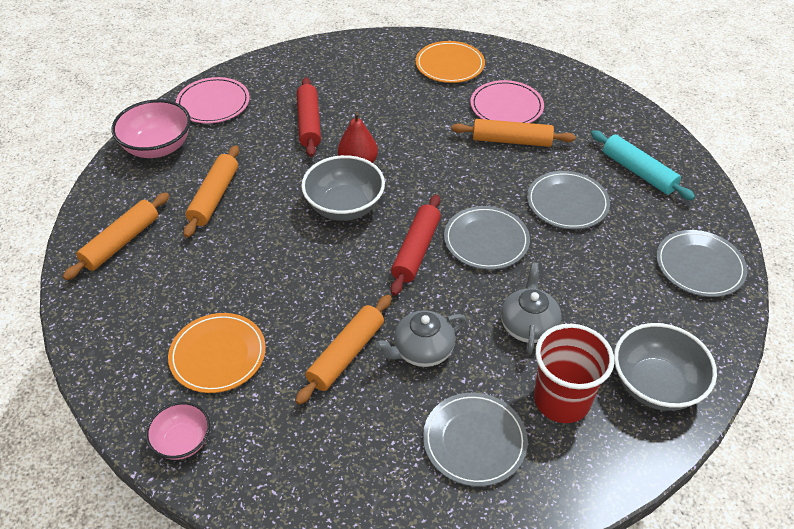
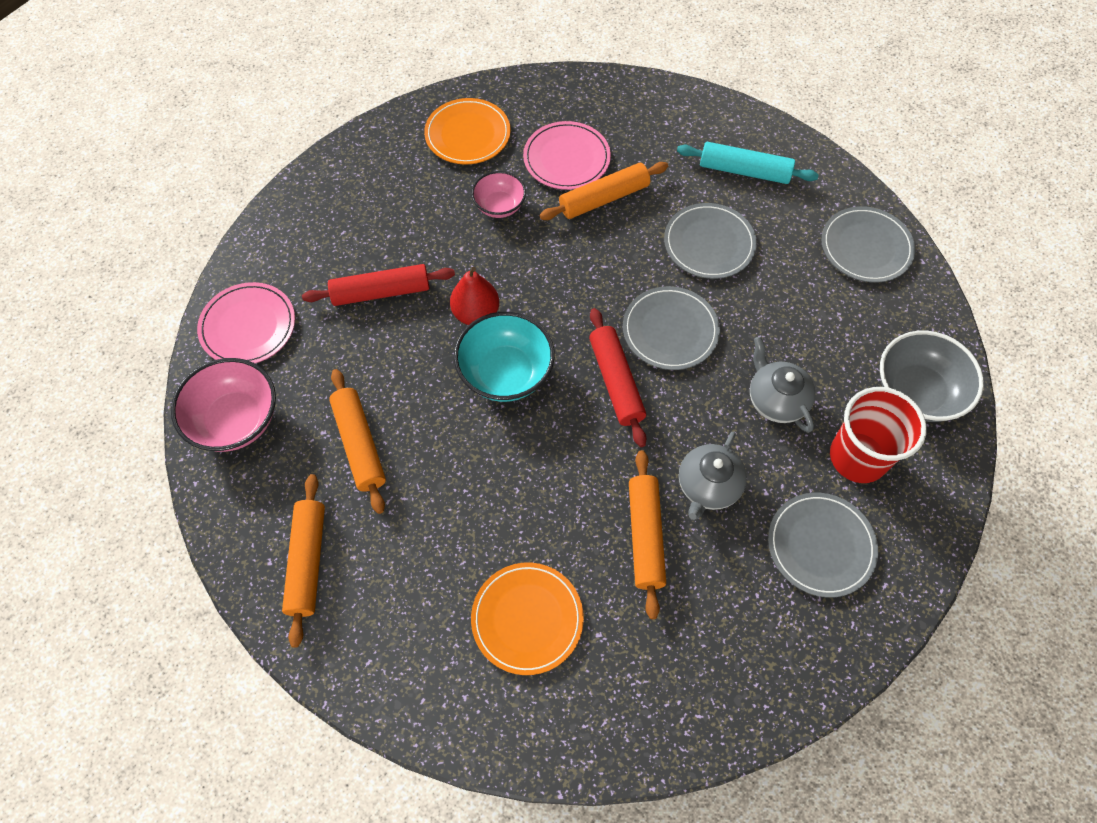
camera: 35 degrees left, 15 degrees up
(182, 441) = (575, 729): pink bowl -> pink bowl (499, 206)
(309, 123) = (381, 292): red rolling pin -> red rolling pin turned 60 degrees counterclockwise
(344, 206) = (505, 373): grey bowl -> turquoise bowl

